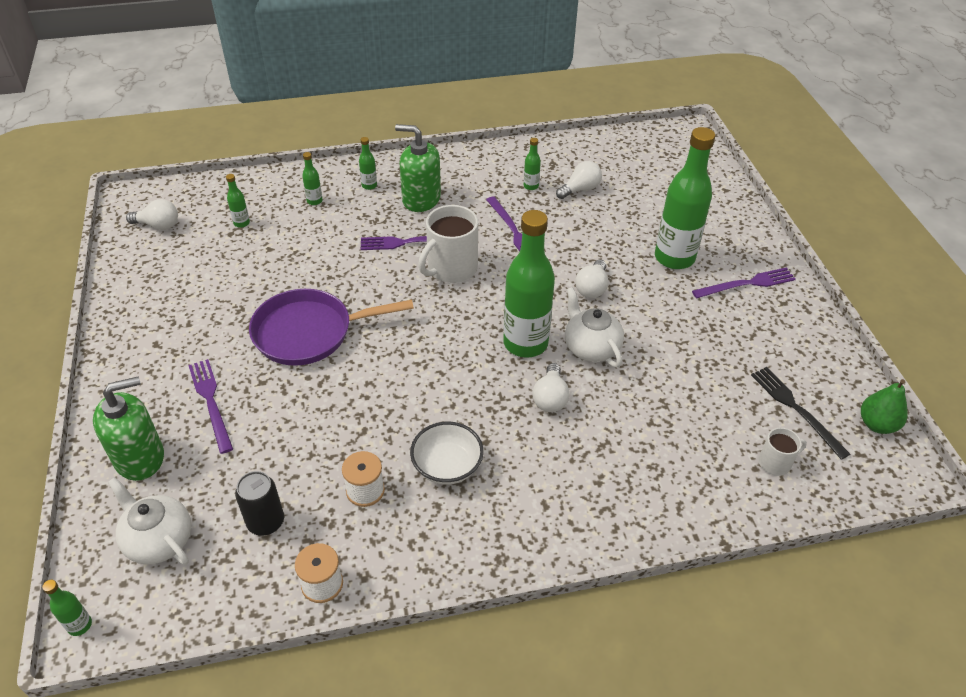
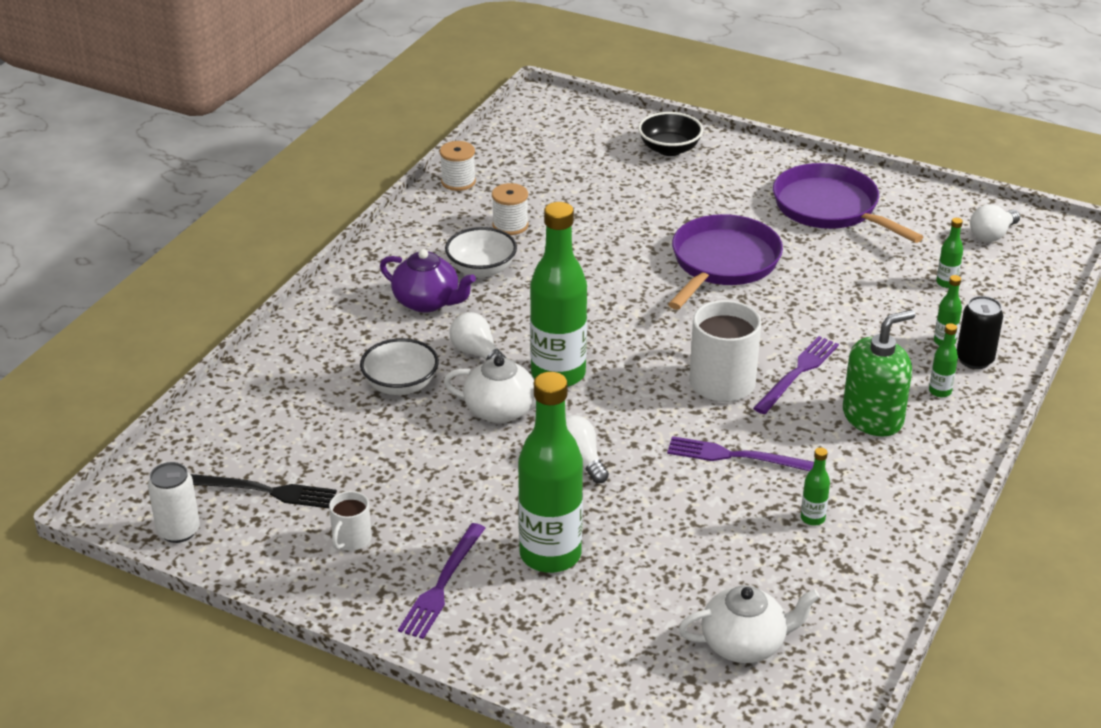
camera: 130 degrees right, 10 degrees down
(80, 625) = (549, 98): green bottle -> none
(140, 457) = (669, 149): green soap dispenser -> black bowl
(159, 540) = (580, 137): white teapot -> white teapot (745, 644)
(178, 313) = (830, 208): none -> purple pan
(211, 402) = (693, 192): purple fork -> none
(266, 522) = (539, 178): black can -> black can (974, 360)
(523, 470) = (427, 302): none -> purple teapot
(580, 189) = (762, 558): white light bulb -> none
(628, 416) = (400, 385): none -> white bowl
(775, 463) = (242, 436): white mug -> white mug (351, 539)
(877, 424) = (178, 531): green pear -> white can

